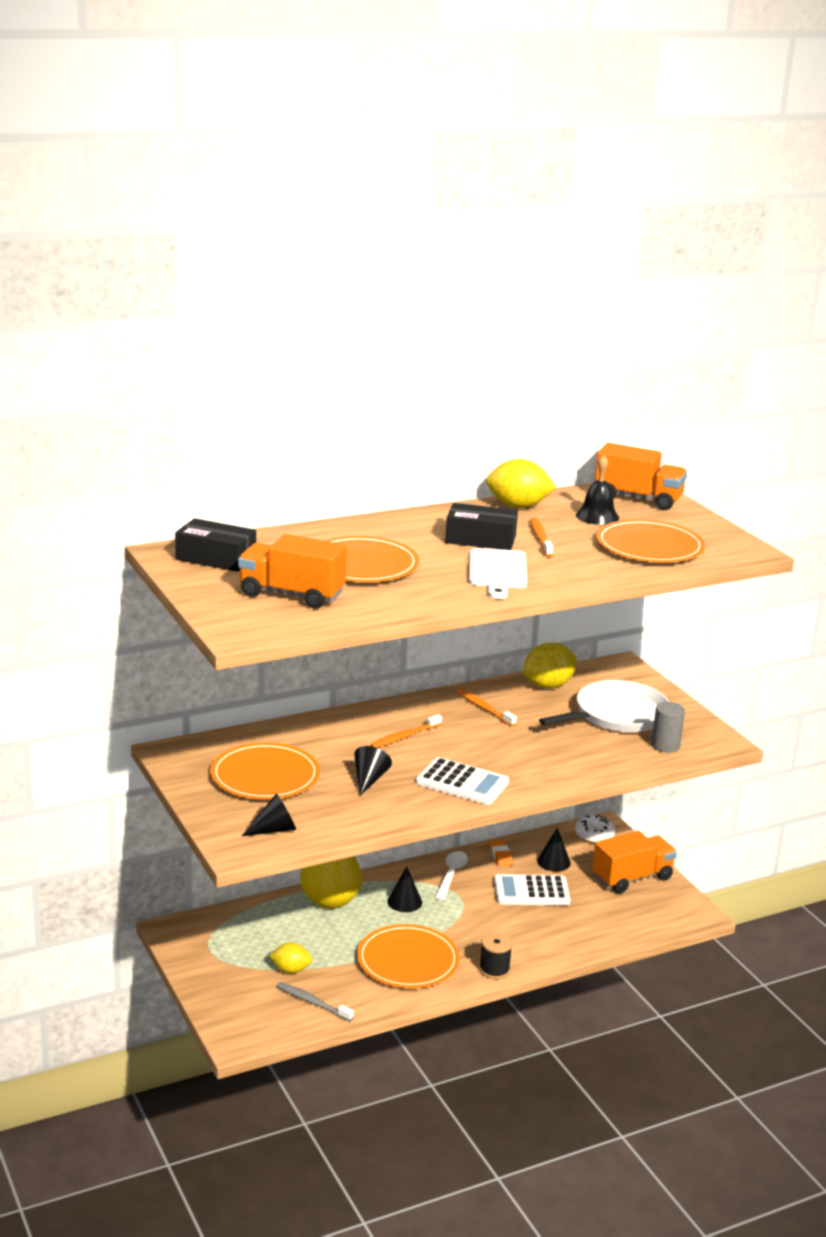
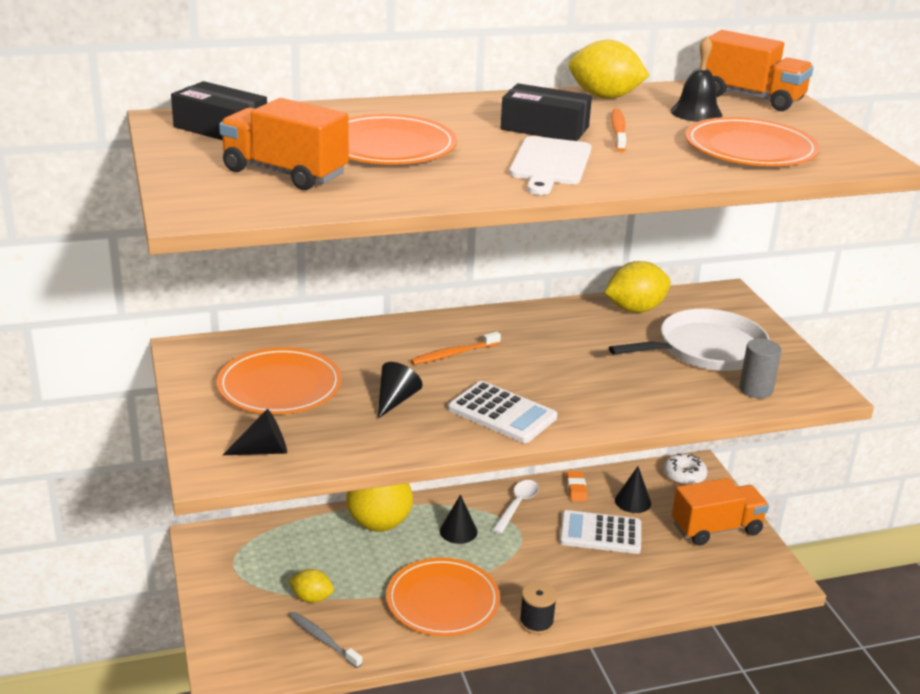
camera: 10 degrees right, 5 degrees up
(484, 708) = (555, 329): orange toothbrush -> none

